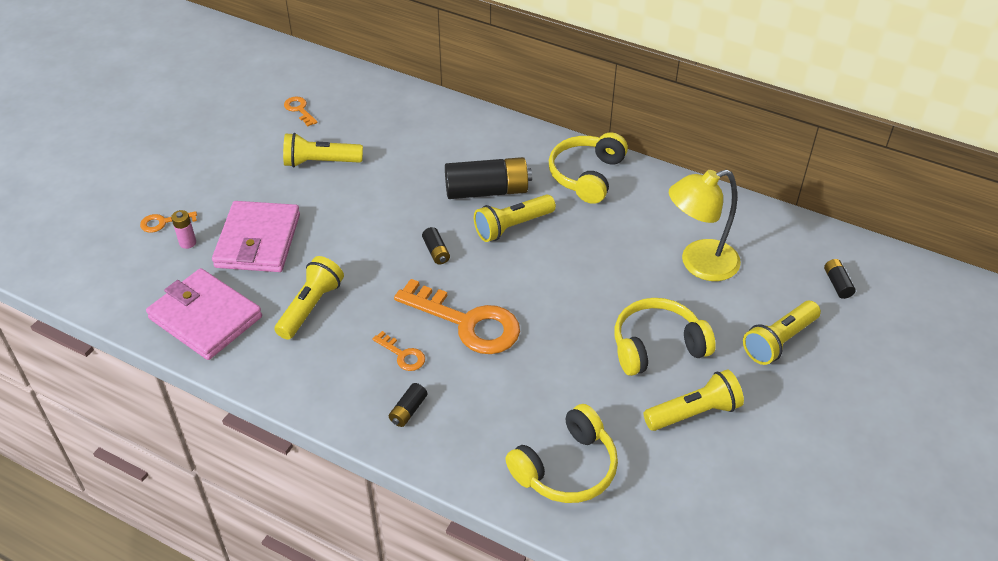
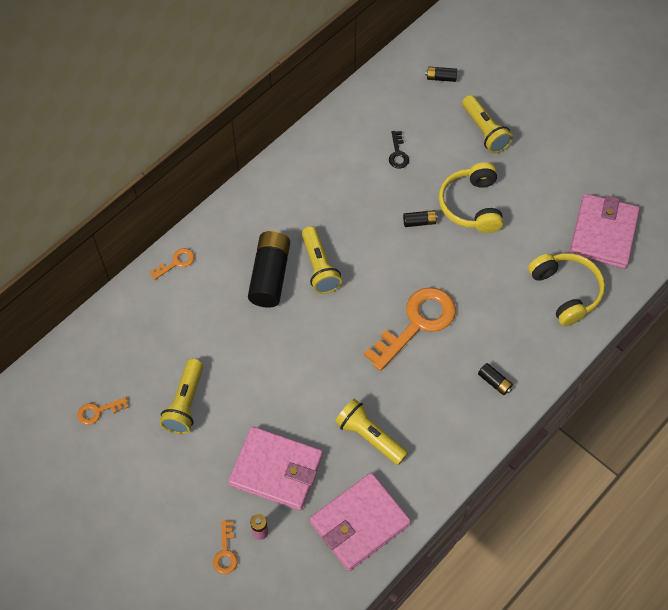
camera: 75 degrees left, 15 degrees up
(402, 355) = (439, 376): orange key -> orange key (176, 262)
(436, 251) = (332, 330): black battery -> black battery (419, 222)
(587, 175) = (275, 198): yellow headphones -> none
(678, 500) = (603, 233): none -> pink wallet
(694, 412) = (535, 202): yellow flashlight -> none
(698, 264) = (398, 153): yellow lamp -> black key

